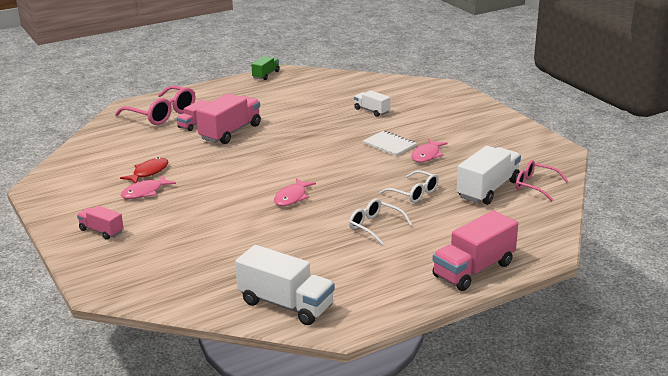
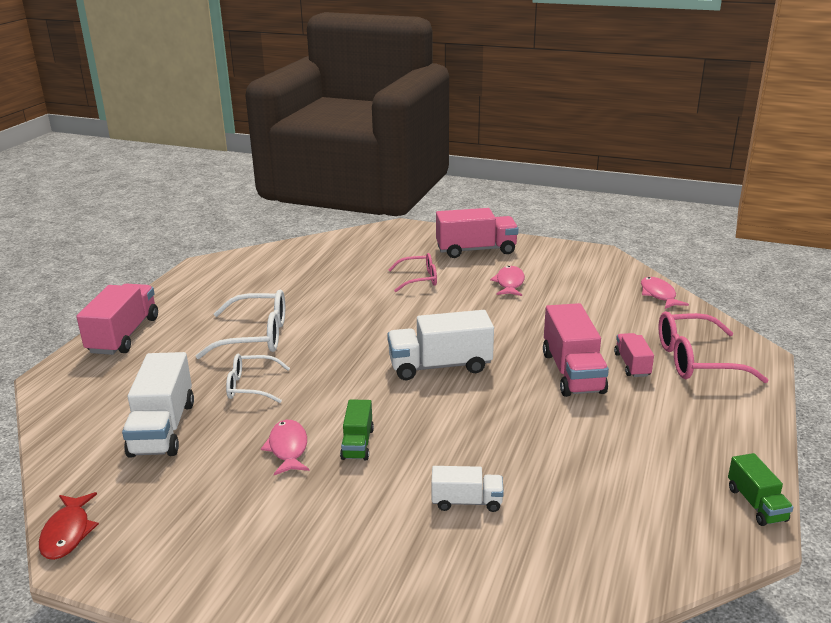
camera: 140 degrees right, 0 degrees up
(101, 231) = (476, 250): pink truck -> pink truck, size x1.80
(148, 172) = (547, 298): red fish -> red fish (67, 533)
(286, 304) = (260, 262): white truck -> white truck (440, 366)
(292, 197) = (373, 330): pink fish -> pink fish (658, 295)
(375, 226) = (255, 336): white glasses -> white glasses, size x1.59
(389, 145) = (357, 444): white notebook -> green truck
(535, 186) = (98, 461): pink glasses -> pink glasses (418, 279)

